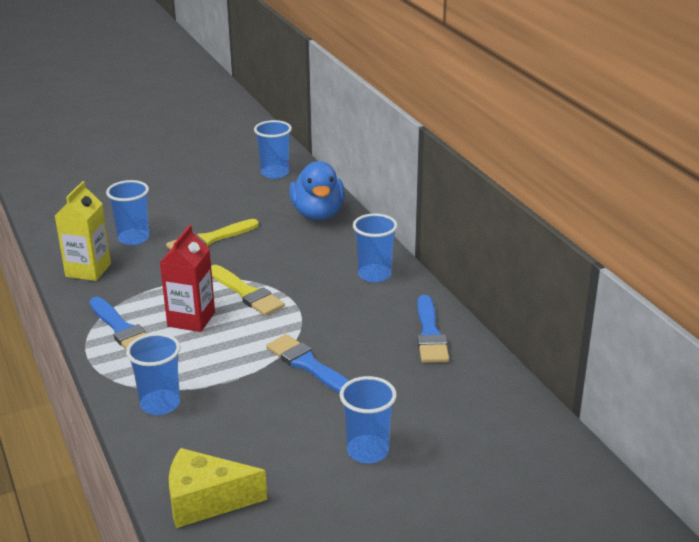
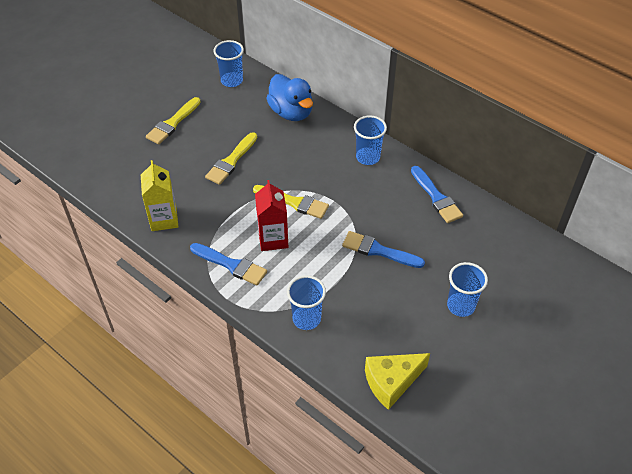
camera: 25 degrees left, 20 degrees up
(133, 238) = (174, 178): blue cup -> none
(176, 193) = (173, 123): none -> yellow brush

